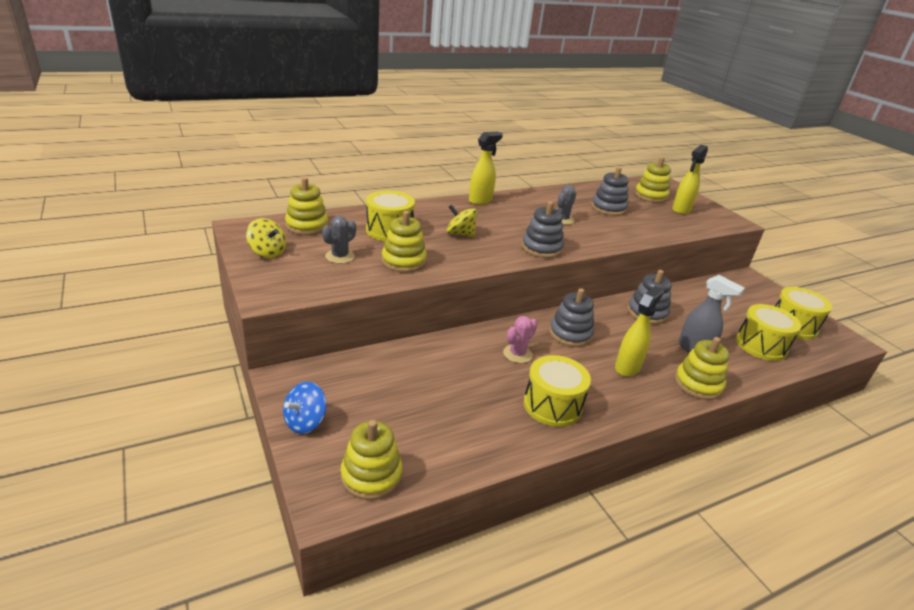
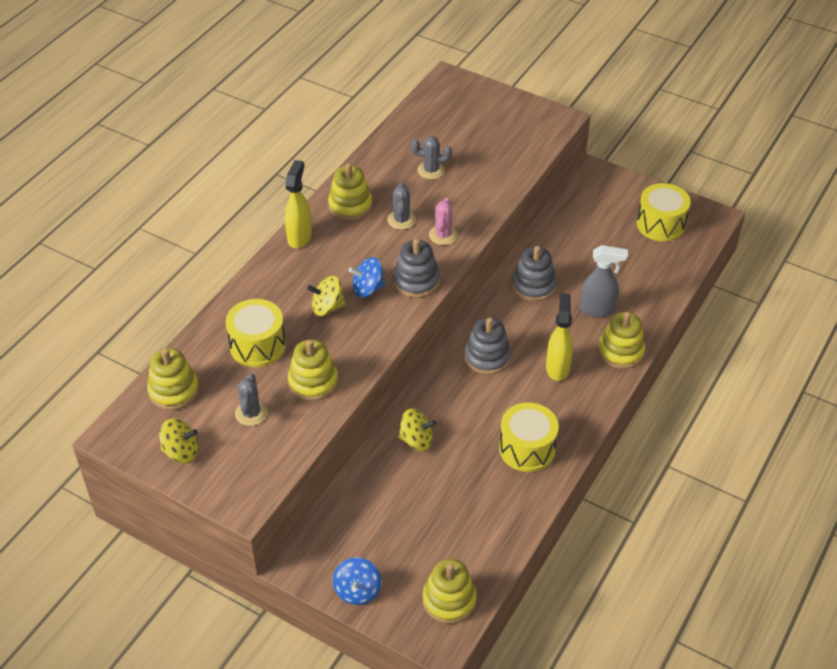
camera: 30 degrees left, 15 degrees up
(462, 353) = (416, 440): none -> yellow spinning top
(500, 237) = (367, 289): none -> blue spinning top
(517, 354) = (461, 411): pink cactus -> pink cactus (443, 235)
(608, 208) = (431, 170): grey stacking toy -> grey cactus
(651, 196) = (456, 119): yellow stacking toy -> yellow stacking toy (350, 206)
(681, 210) = (500, 128): yellow spray bottle -> none
(761, 345) = (646, 269): yellow drum -> none

